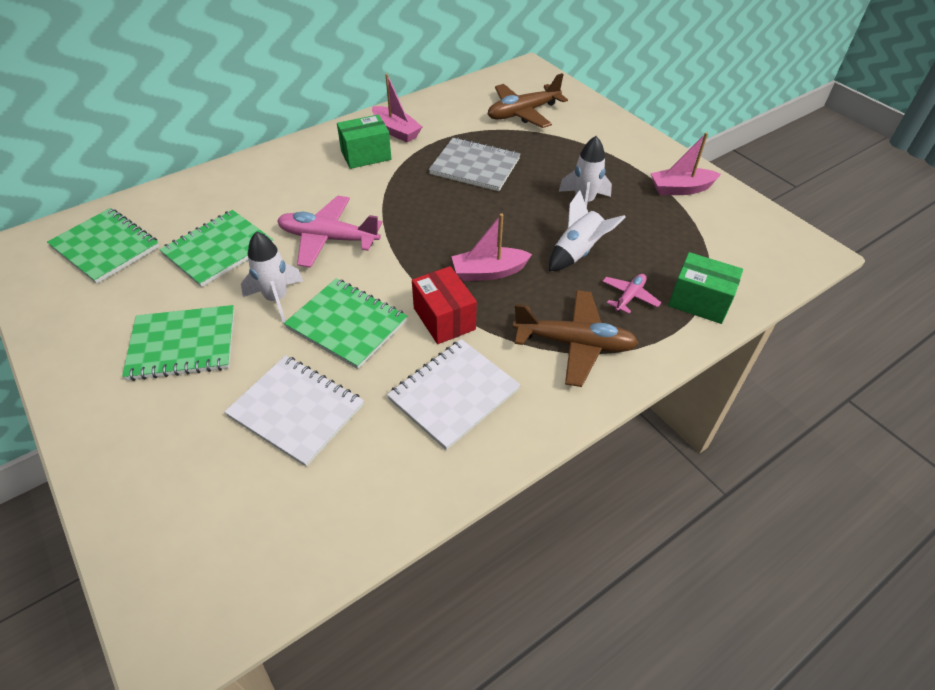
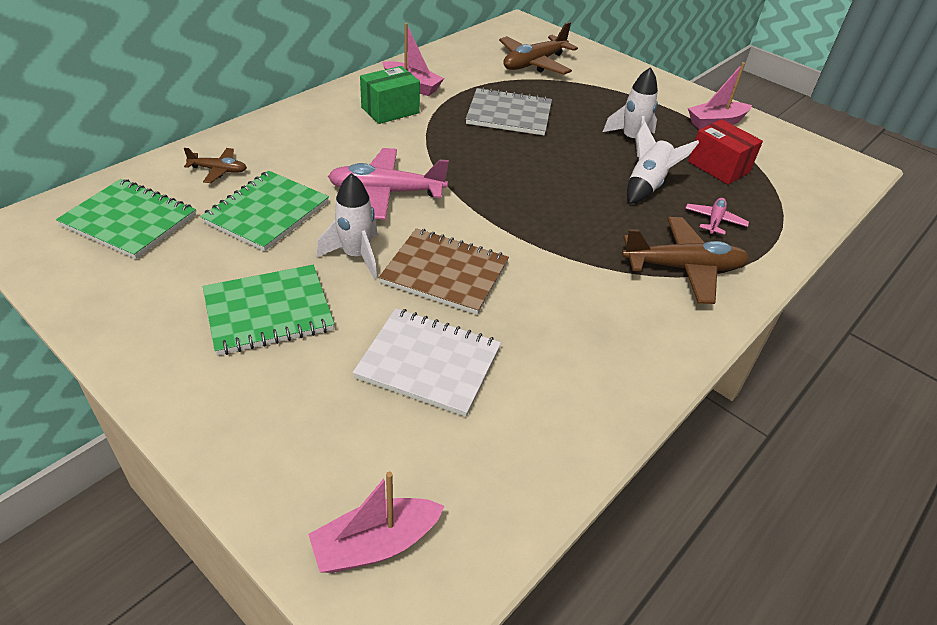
camera: 15 degrees left, 5 degrees down
(194, 205) = (218, 170): none -> brown plane
(347, 324) = (445, 273): green notebook -> brown notebook
(444, 319) = (544, 258): red box -> red box (718, 167)
(454, 394) = (587, 328): white notebook -> none
(489, 272) = (569, 210): pink boat -> pink boat (375, 544)
(699, 302) = (780, 219): green box -> none

